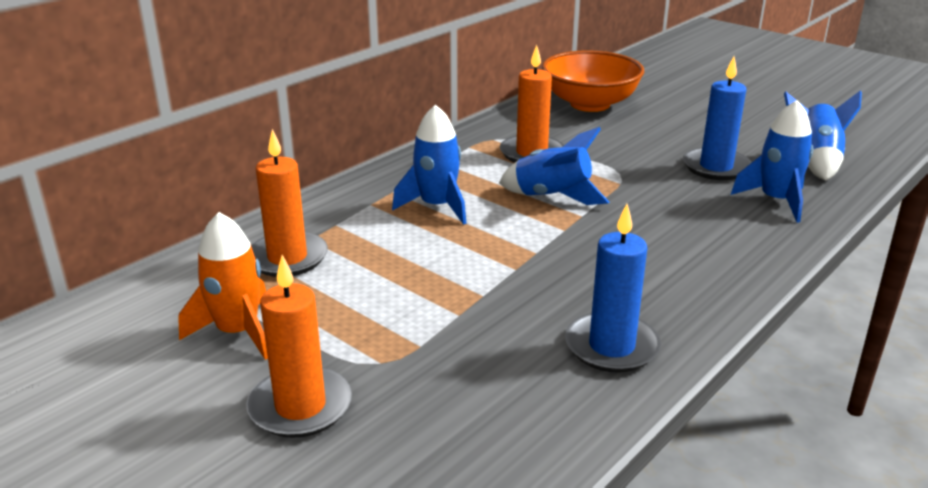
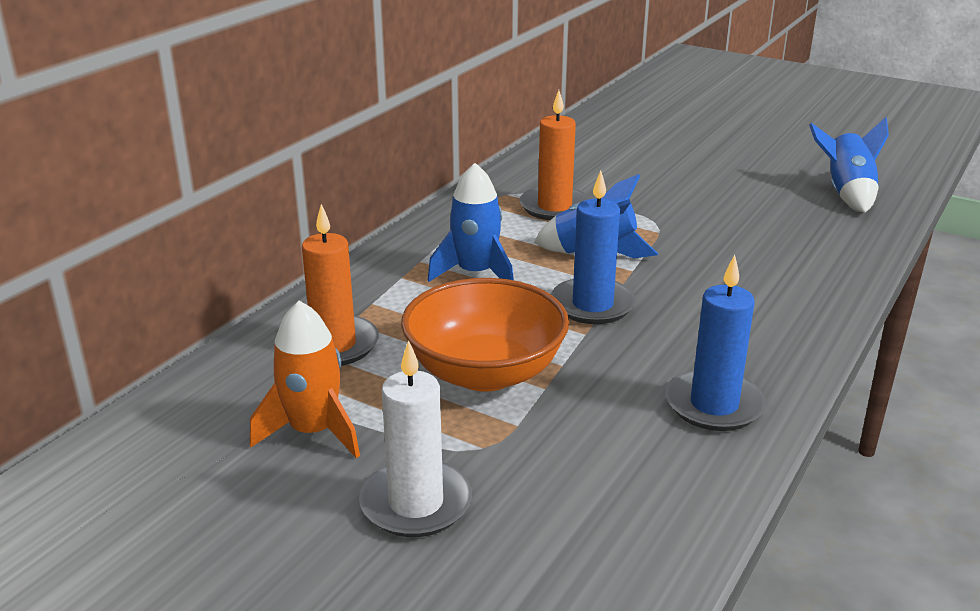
camera: 10 degrees left, 0 degrees up
(300, 406) = (416, 503): orange candle -> white candle
(590, 104) = (595, 148): orange bowl -> orange bowl (485, 372)
(716, 167) = (750, 207): blue candle -> blue candle (592, 305)
(776, 201) = (822, 238): blue rocket -> none

